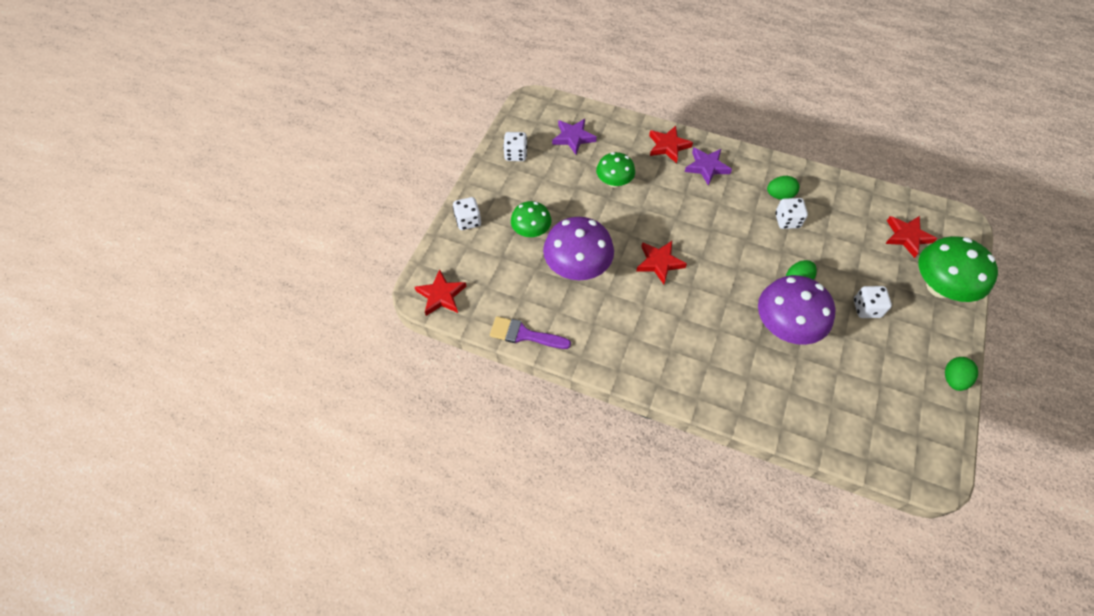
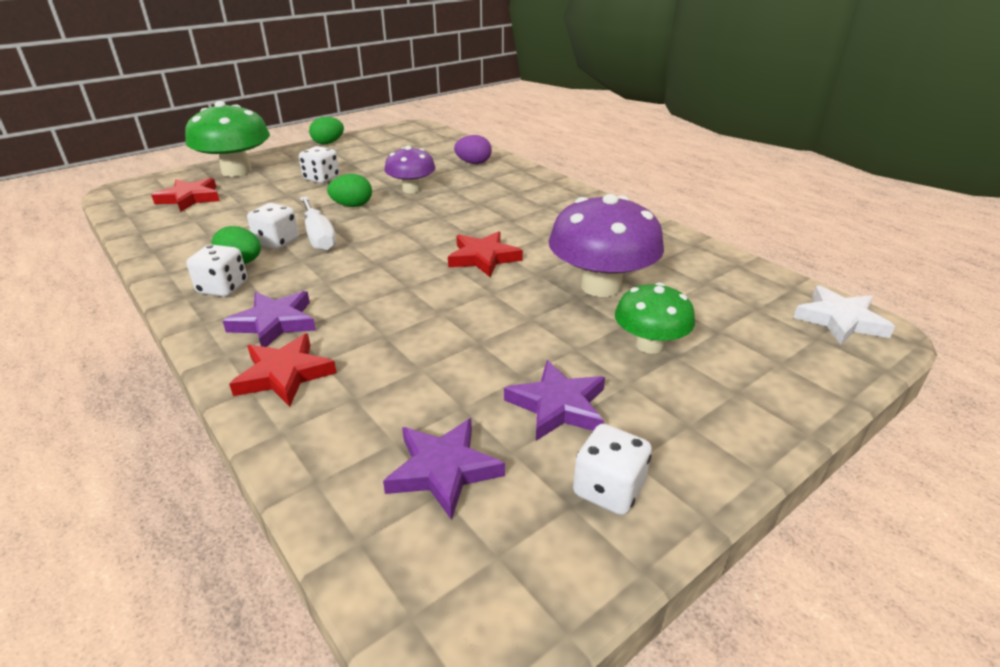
camera: 150 degrees left, 25 degrees down
(441, 295) = (840, 320): red star -> white star
(468, 221) = (772, 398): white dice -> white dice (223, 288)
(524, 334) = (715, 256): purple brush -> none
(552, 179) = (558, 406): none -> purple star
(614, 182) = (445, 359): green mushroom -> none
(772, 237) = (319, 236): none -> white screwdriver
(785, 326) = (411, 189): purple mushroom -> purple mushroom, size x0.61
(788, 404) = (473, 163): none -> purple egg

